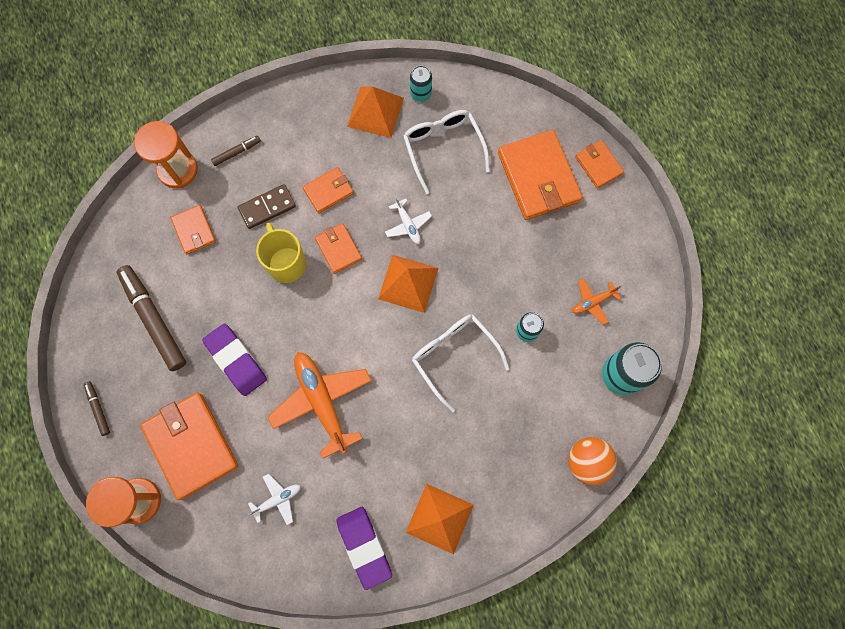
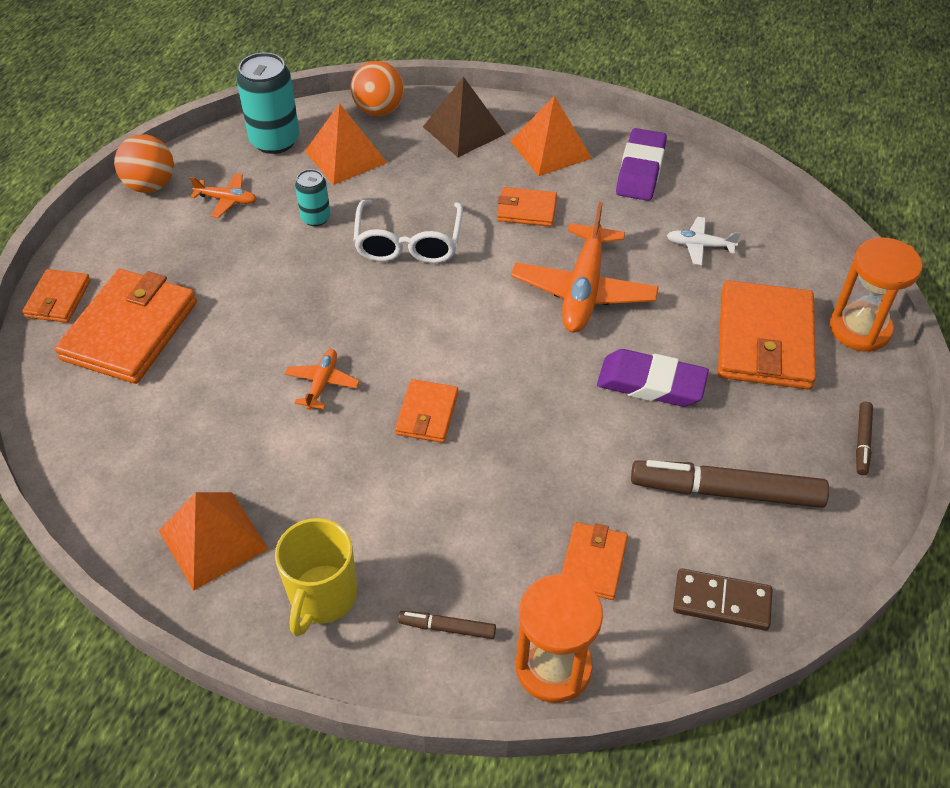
camera: 140 degrees left, 25 degrees down
(154, 319) = (726, 491): brown marker -> brown marker turned 90 degrees clockwise
(236, 360) = (651, 383): purple eraser -> purple eraser turned 75 degrees counterclockwise
(267, 207) = (470, 522): brown domino -> brown domino (721, 601)
(286, 263) = (504, 441): yellow mug -> yellow mug (322, 597)
(328, 191) = (374, 485): orange wallet -> orange wallet (526, 210)
(408, 225) = (322, 383): white plane -> orange plane
(408, 283) = (385, 329): orange pyramid -> orange pyramid (346, 157)
(421, 93) = (133, 518): turquoise can -> none
(443, 148) = (187, 434): white glasses -> none
(513, 489) = (464, 130): none -> brown pyramid
(649, 276) = (151, 185): none -> orange ball

